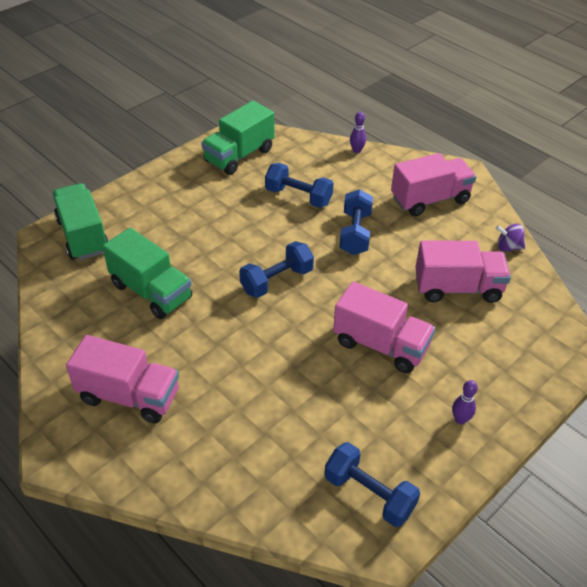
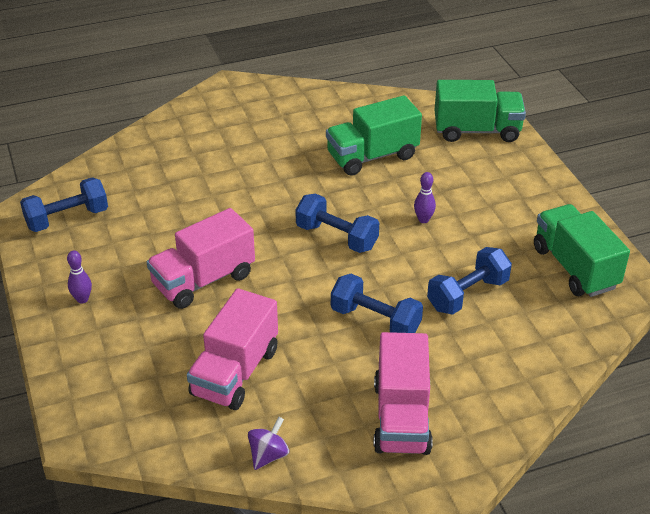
camera: 115 degrees right, 5 degrees down
(129, 396) = (259, 124): pink truck -> none
(277, 281) = (336, 237): blue dumbbell -> blue dumbbell turned 45 degrees counterclockwise
(357, 150) = (544, 383): purple bowling pin -> purple bowling pin (423, 220)

